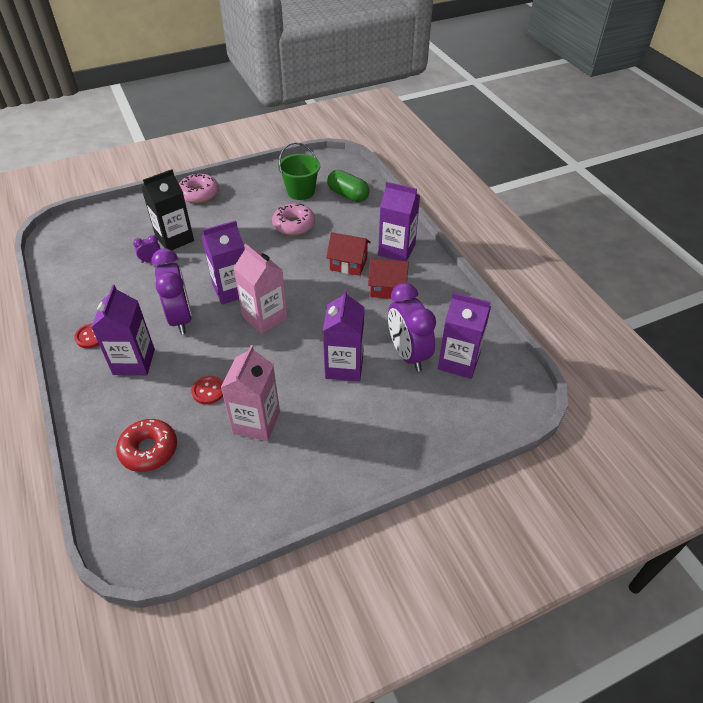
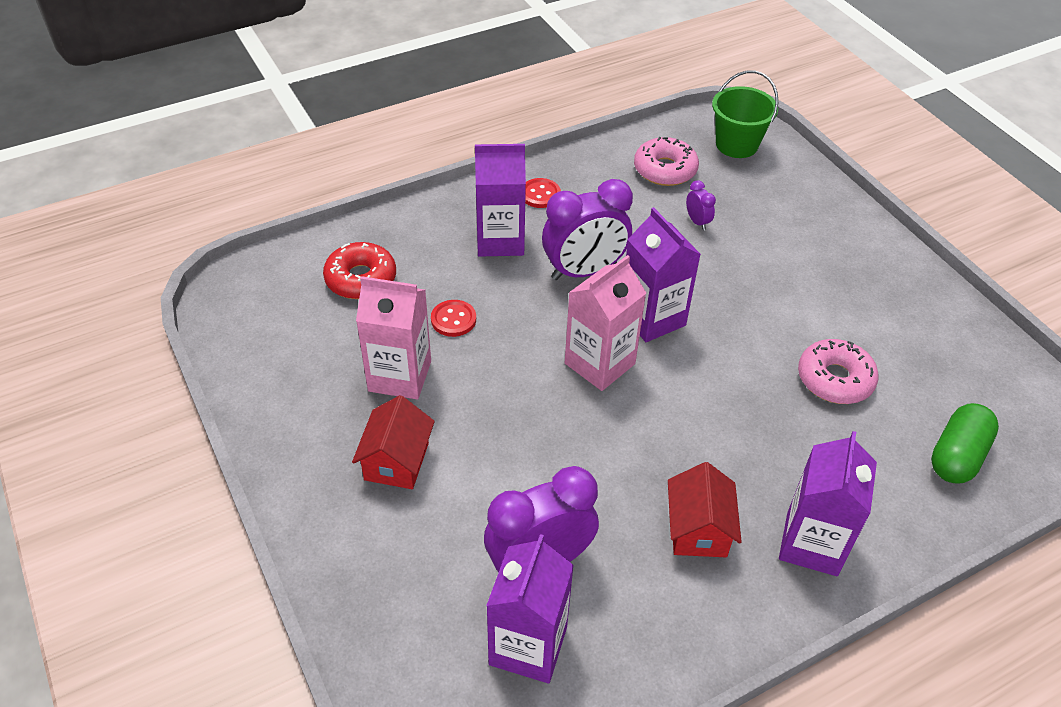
camera: 85 degrees right, 0 degrees up
(174, 239) = (752, 238): black carton -> none
(199, 194) = (874, 248): pink donut -> pink donut (665, 170)
(301, 191) = (937, 381): green bucket -> green bucket (736, 145)
(344, 367) = (505, 472): purple carton -> none
(348, 264) = (750, 466): red house -> red house (396, 461)

